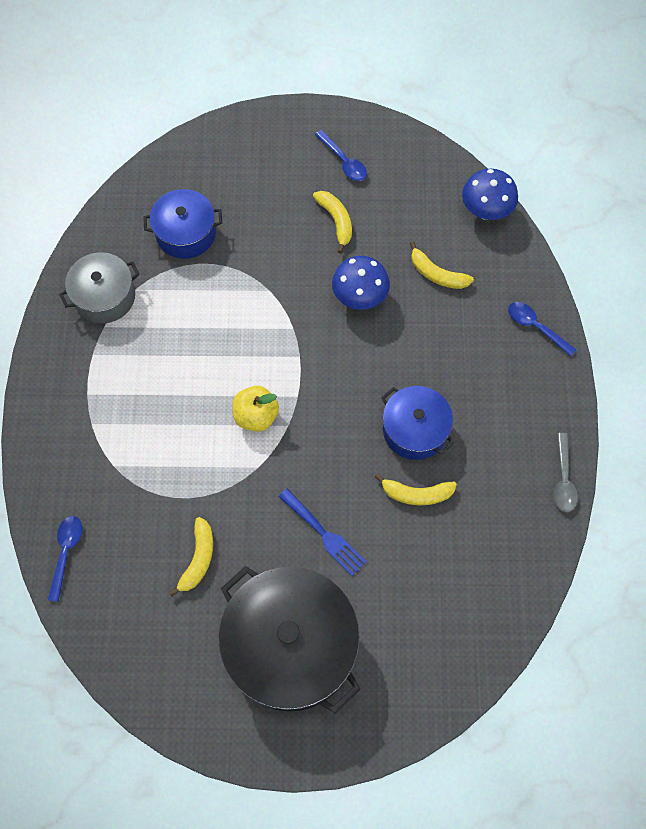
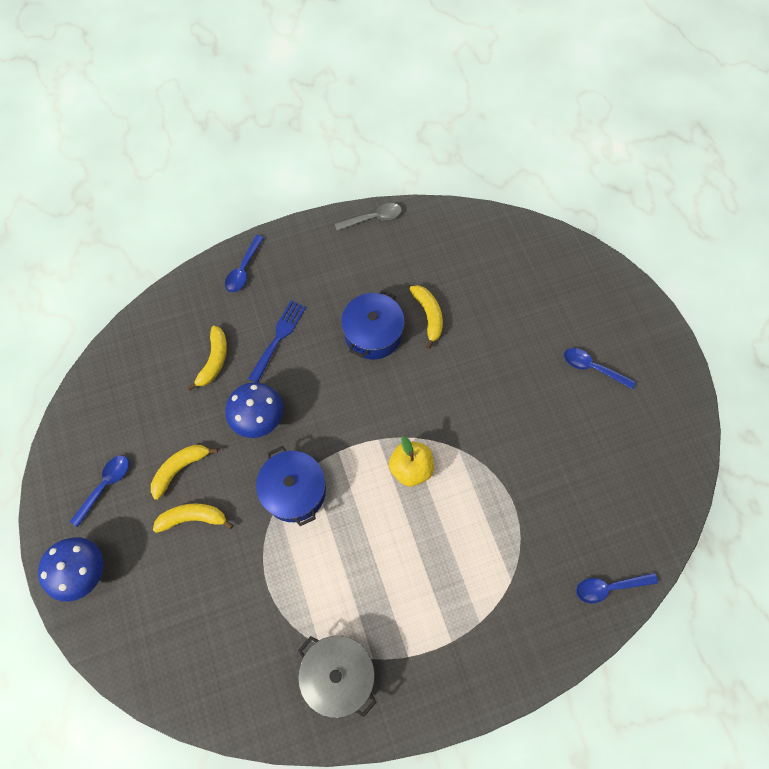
camera: 110 degrees left, 0 degrees up
(186, 233) = (236, 618): blue pot -> blue pot (294, 491)
(198, 559) = (559, 467): yellow banana -> yellow banana (193, 518)
(290, 646) = (592, 368): black pot -> blue spoon
(324, 534) = (493, 373): blue fork -> blue fork (278, 337)
(486, 211) = (133, 339): blue mushroom -> blue mushroom (84, 572)

